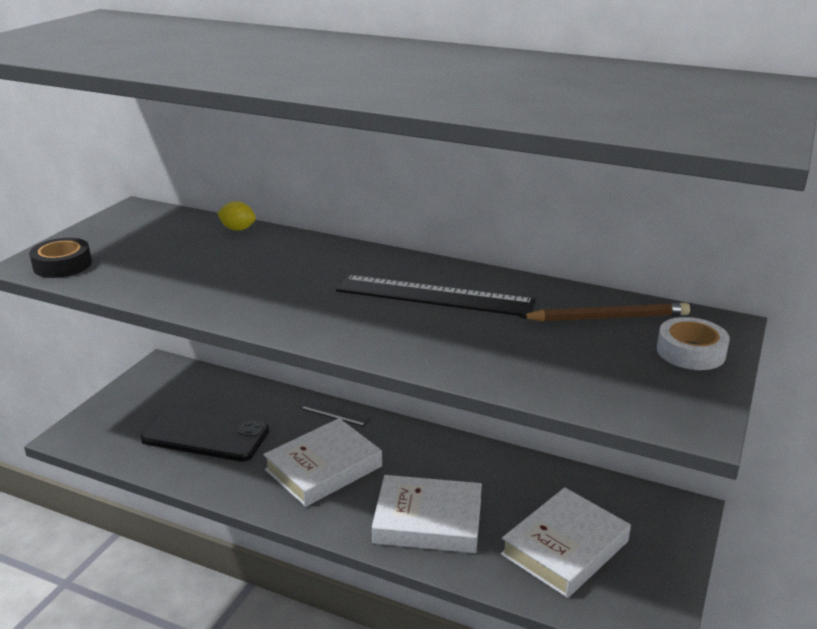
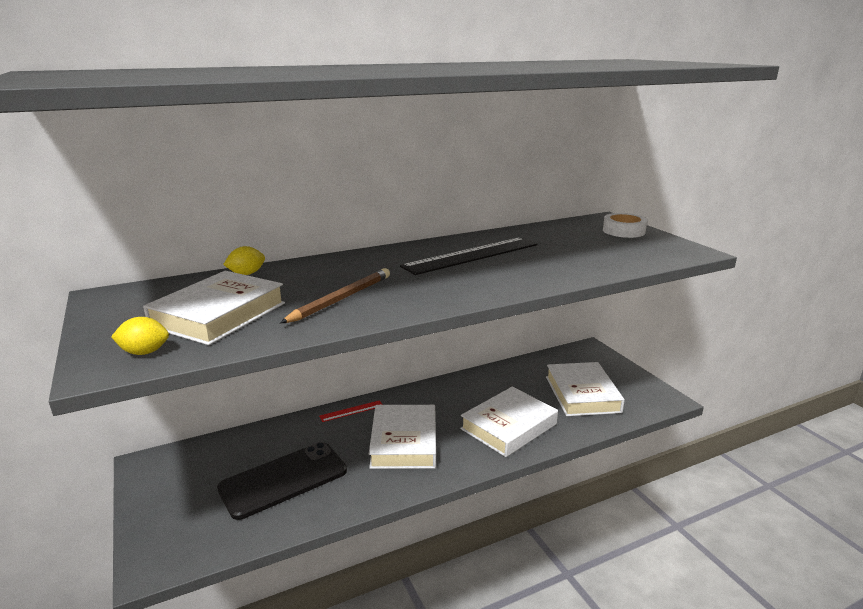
camera: 50 degrees left, 5 degrees down
(62, 265) = (144, 352): black tape -> yellow lemon
(148, 257) = (219, 314): none -> white book
(334, 414) = (351, 411): black ruler -> red ruler
(607, 318) = (564, 232): brown pencil -> brown pencil (341, 299)

